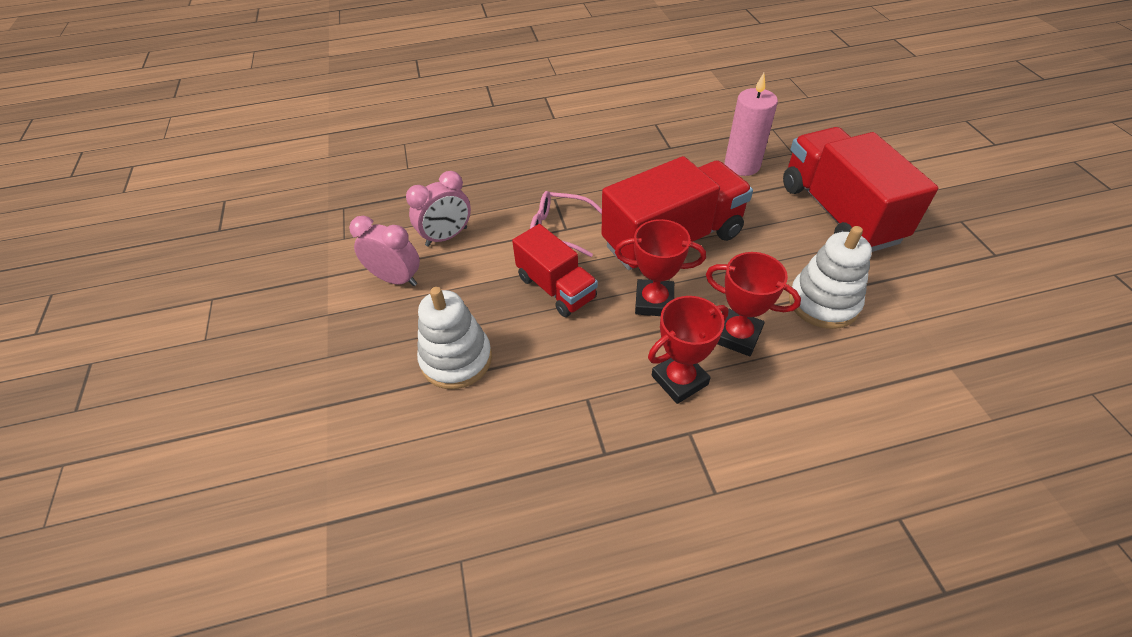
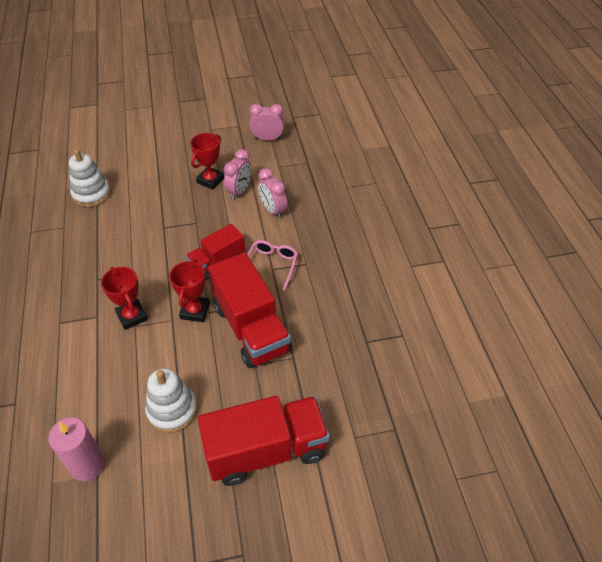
camera: 90 degrees right, 0 degrees up
(267, 256) = (267, 139): none -> pink clock
(456, 359) = (173, 220): white stacking toy -> white stacking toy (91, 194)
(737, 336) = (156, 351): red trophy -> red trophy (210, 180)
(742, 165) = (337, 391): pink candle -> pink candle (87, 465)

